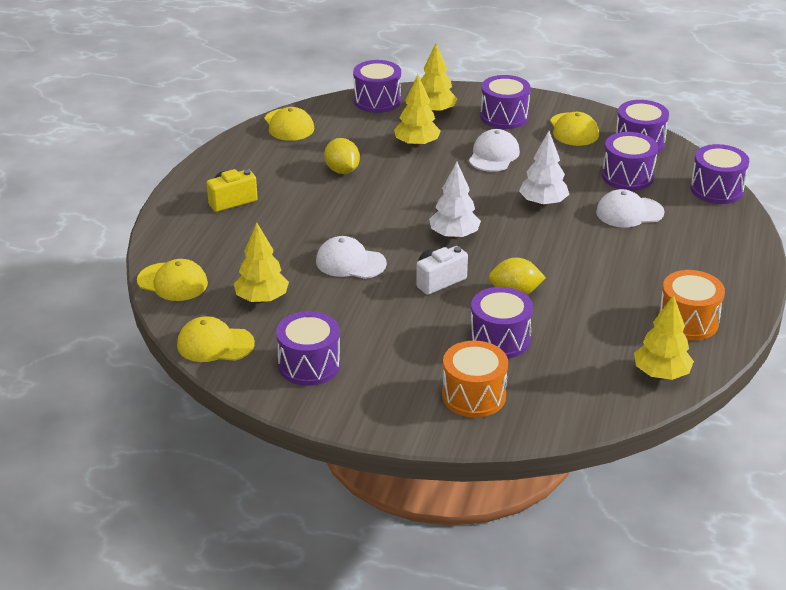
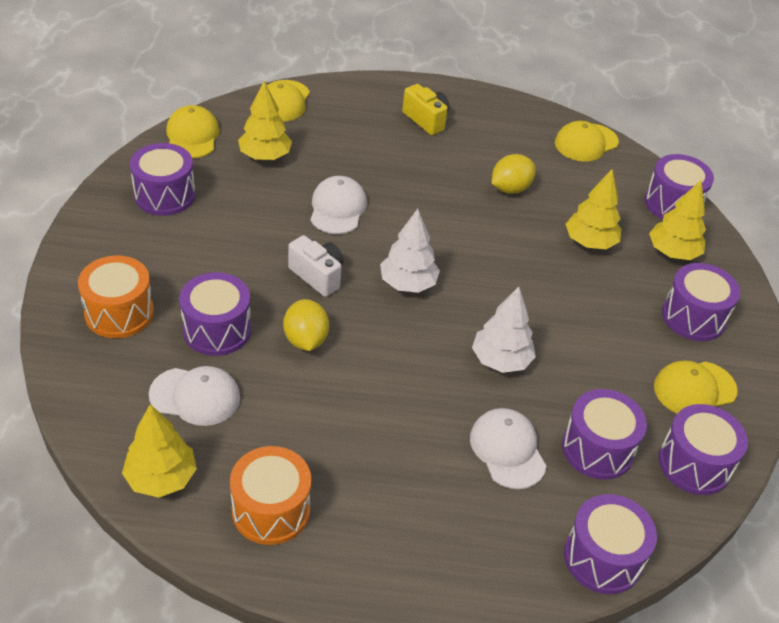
camera: 75 degrees right, 10 degrees up
(493, 155) = (594, 310): white cap -> white cap (195, 396)

